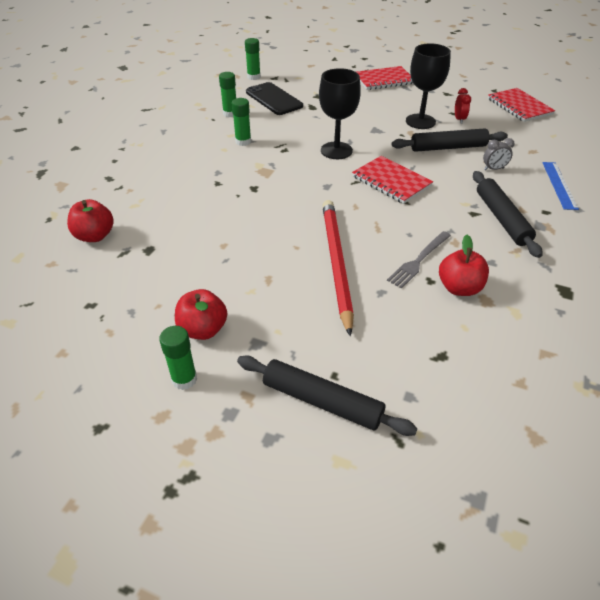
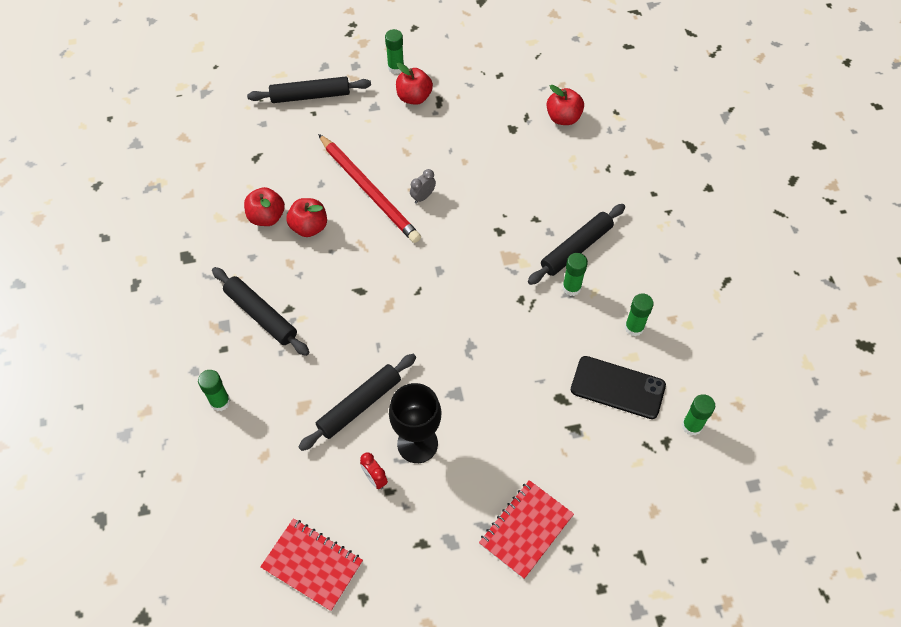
camera: 145 degrees right, 15 degrees up
(212, 157) = (576, 248): none -> black rolling pin
(336, 150) = (470, 328): black goblet -> none
(391, 181) = (385, 311): red notebook -> none
(419, 260) = (309, 227): grey fork -> red apple
(493, 169) = (295, 392): grey clock -> grey clock (423, 197)
(559, 185) = (220, 402): blue ruler -> green glue stick

